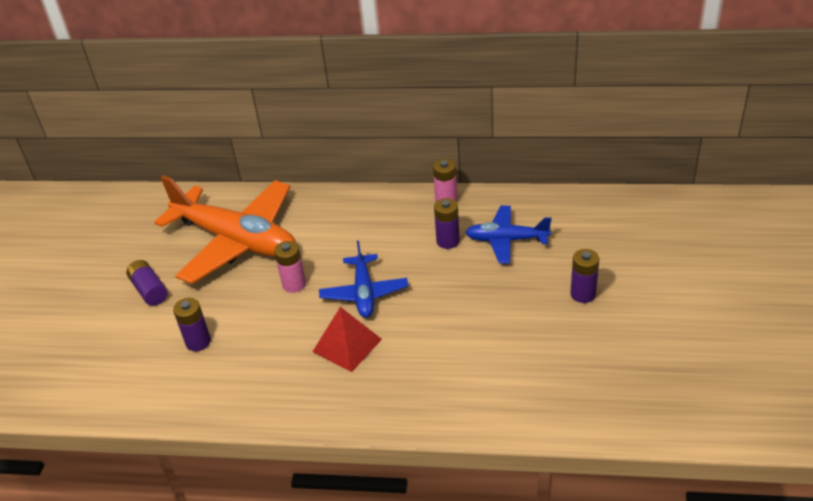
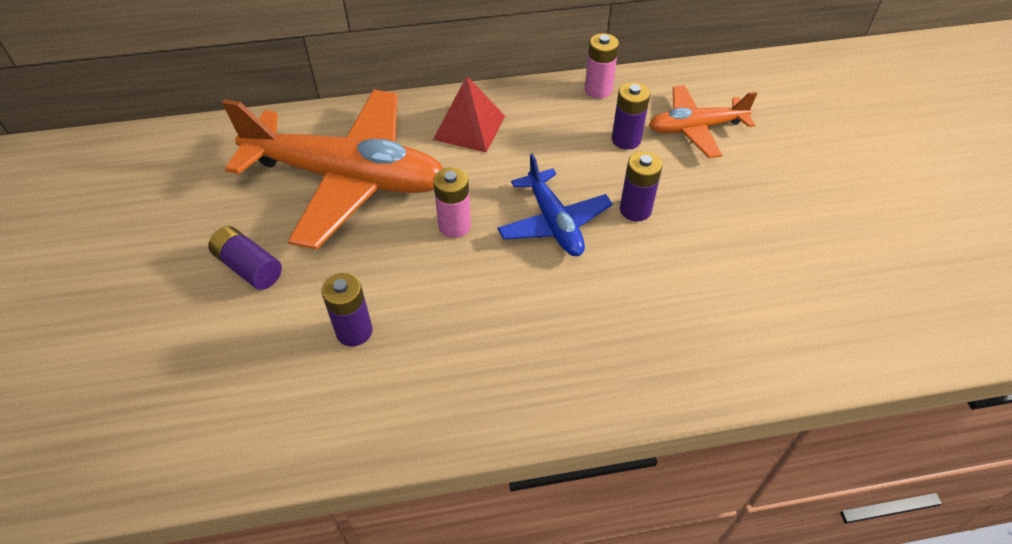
camera: 20 degrees left, 10 degrees up
(347, 345) = (566, 298): red pyramid -> red pyramid (469, 127)
(506, 240) = (696, 128): blue plane -> orange plane
(583, 294) = (820, 181): purple battery -> purple battery (635, 210)

